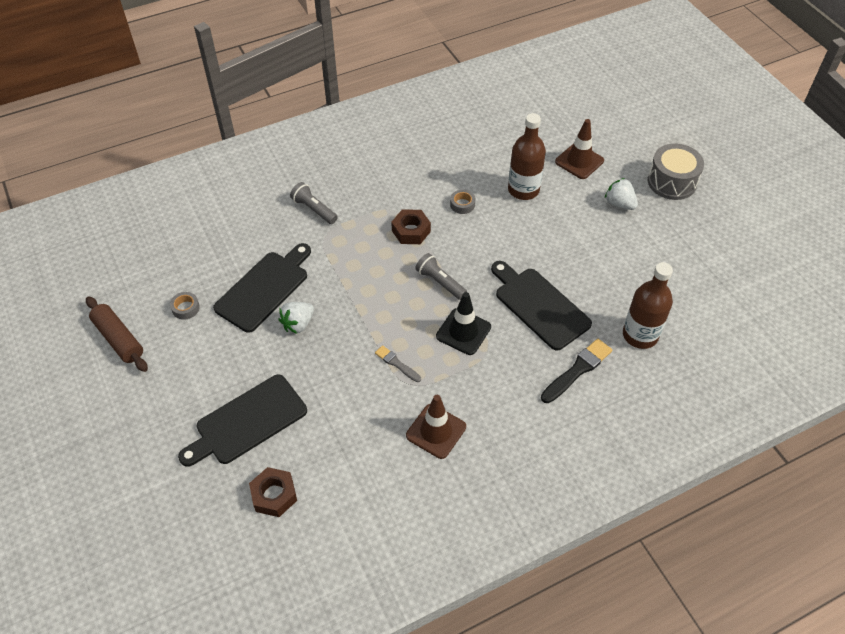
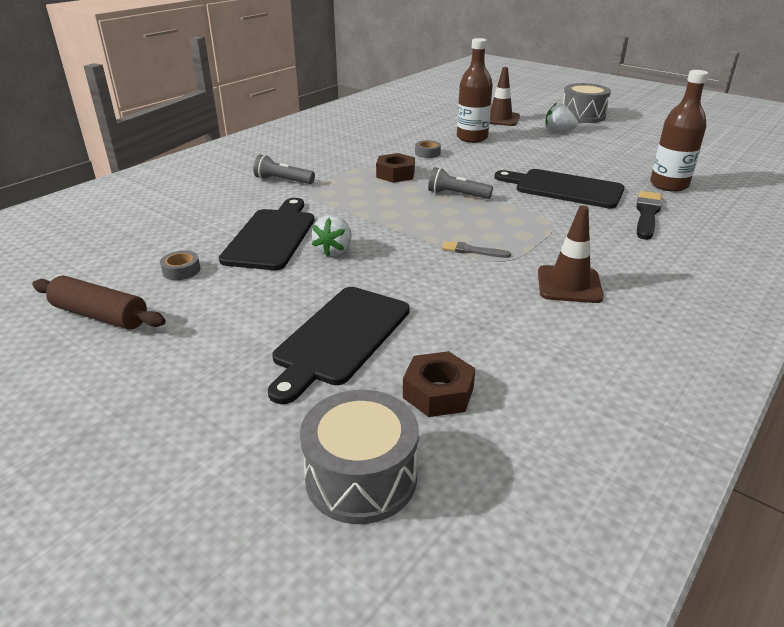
camera: 25 degrees left, 20 degrees down
(194, 538) = (361, 477): none -> grey drum
(463, 332) = (515, 217): black traffic cone -> none

